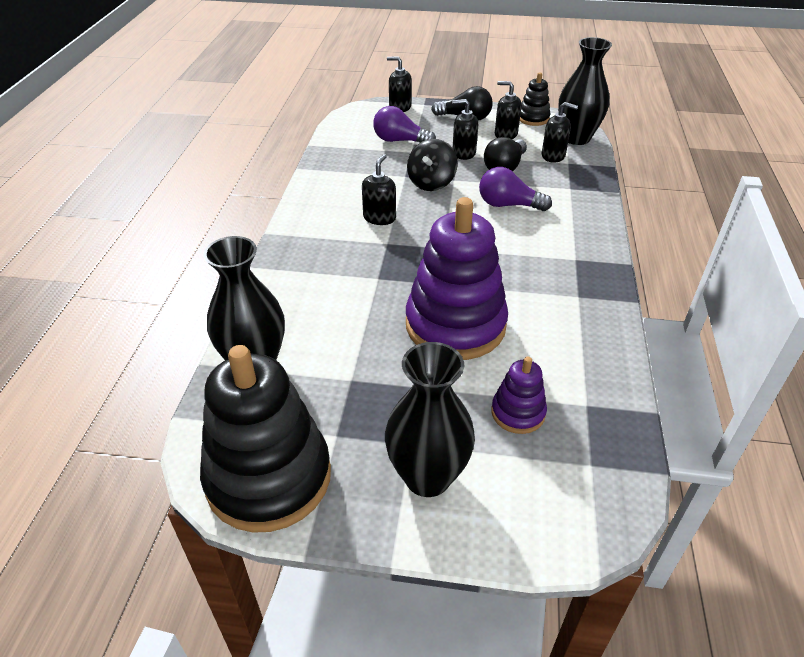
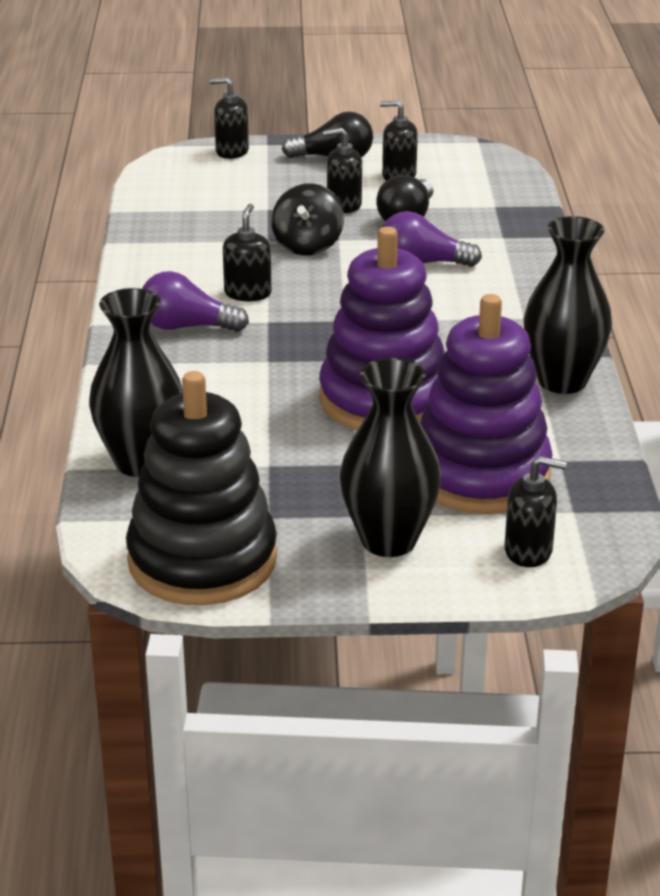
camera: 10 degrees left, 10 degrees down
(400, 141) = (246, 196): purple light bulb -> purple light bulb (187, 327)
(518, 413) = (480, 475): purple stacking toy -> purple stacking toy, size x2.12
(533, 118) = (434, 152): black stacking toy -> none
(553, 156) = (472, 199): black soap dispenser -> black soap dispenser (528, 551)
(576, 138) = (501, 174): black vase -> black vase (562, 381)

